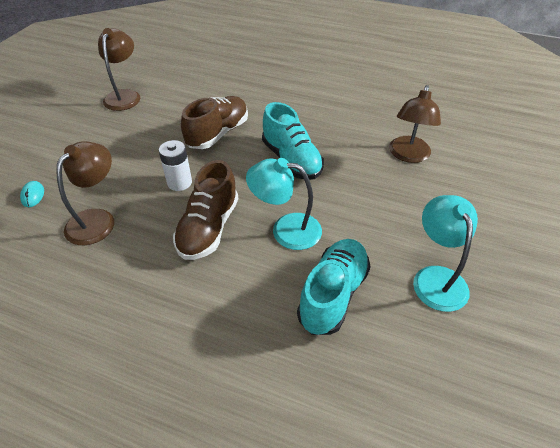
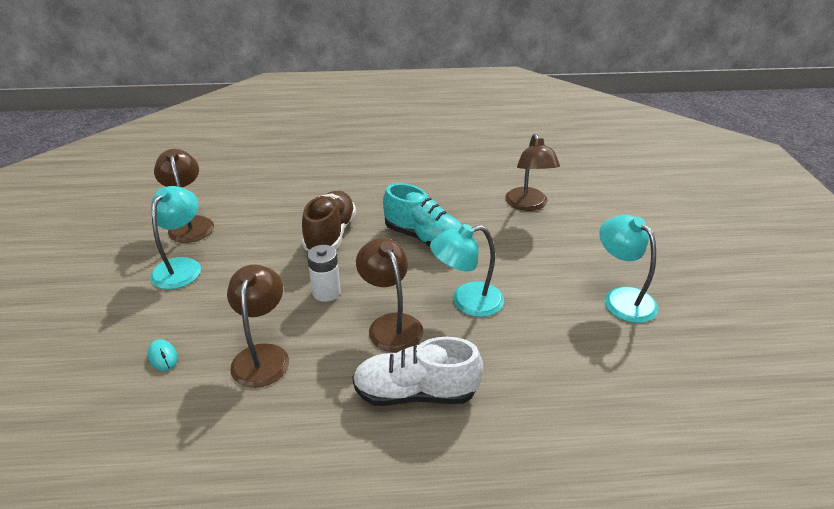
camera: 25 degrees left, 10 degrees down
(95, 128) = (181, 266): none -> turquoise lamp
(184, 297) = (415, 393): none -> white shoe
(209, 228) = (391, 324): brown shoe -> brown lamp
(333, 294) = (548, 341): turquoise shoe -> none

